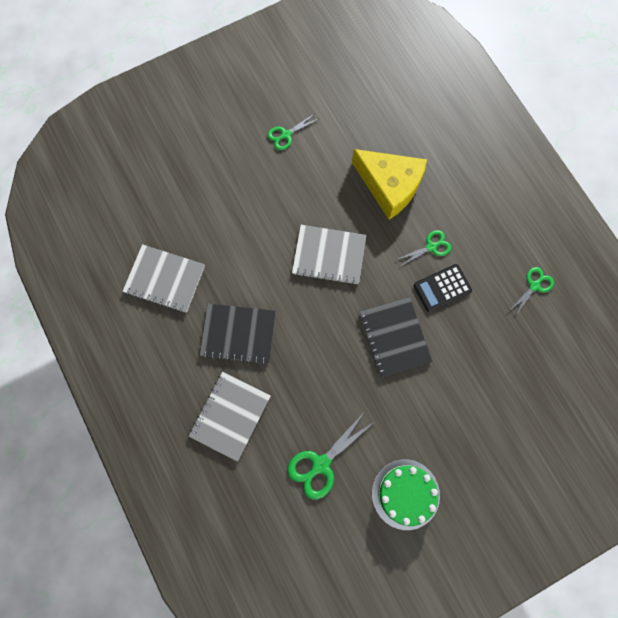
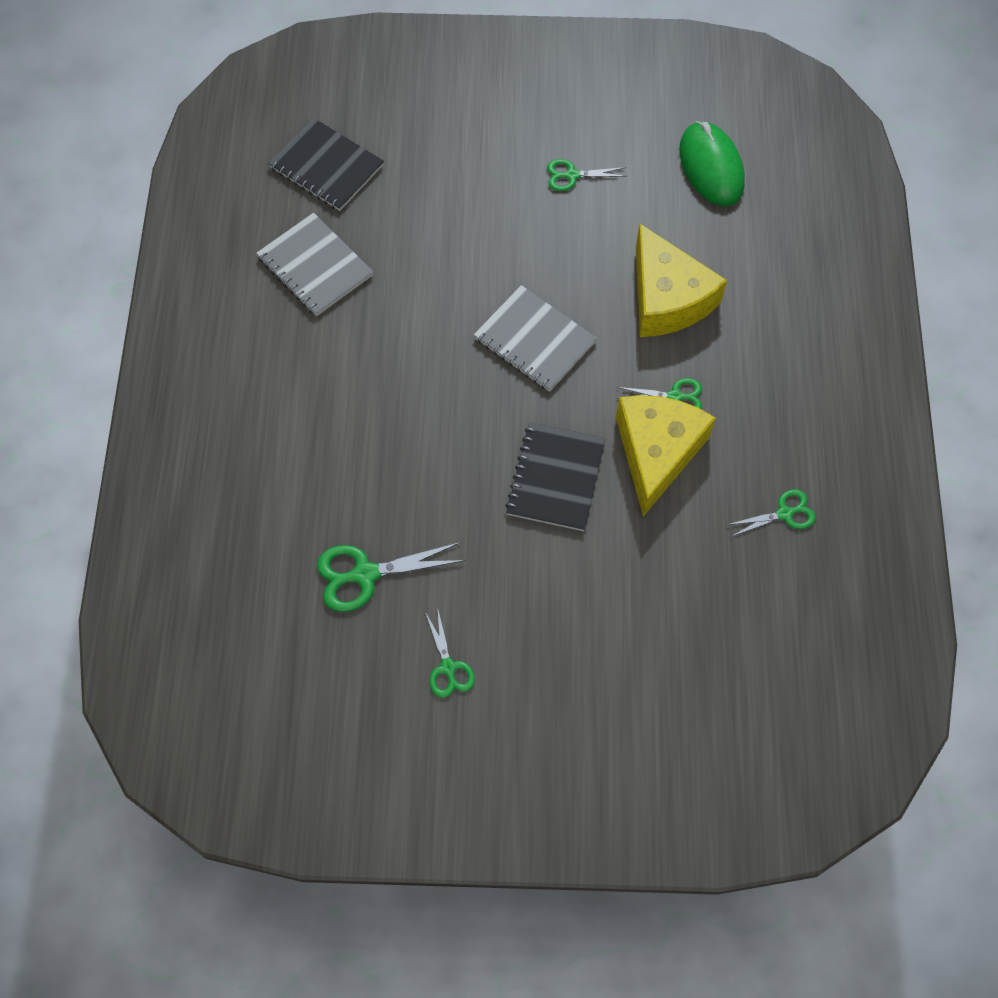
camera: 30 degrees right, 10 degrees down
(230, 416) = (292, 460): grey notebook -> none
(238, 334) = (363, 372): black notebook -> black notebook (326, 166)
(364, 87) = (711, 167): none -> green mouse
(405, 494) = (448, 668): green cake -> green scissors
(442, 288) = (657, 452): black calculator -> yellow cheese

